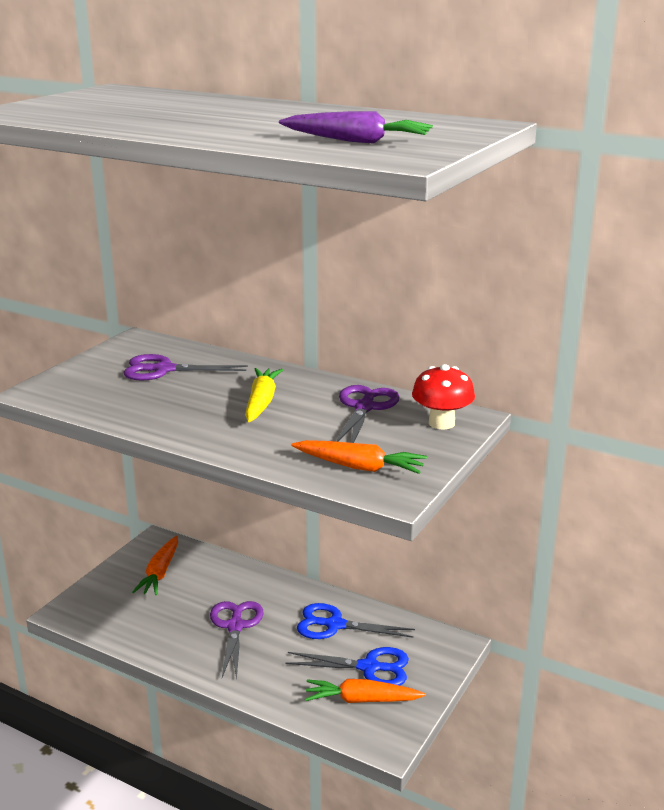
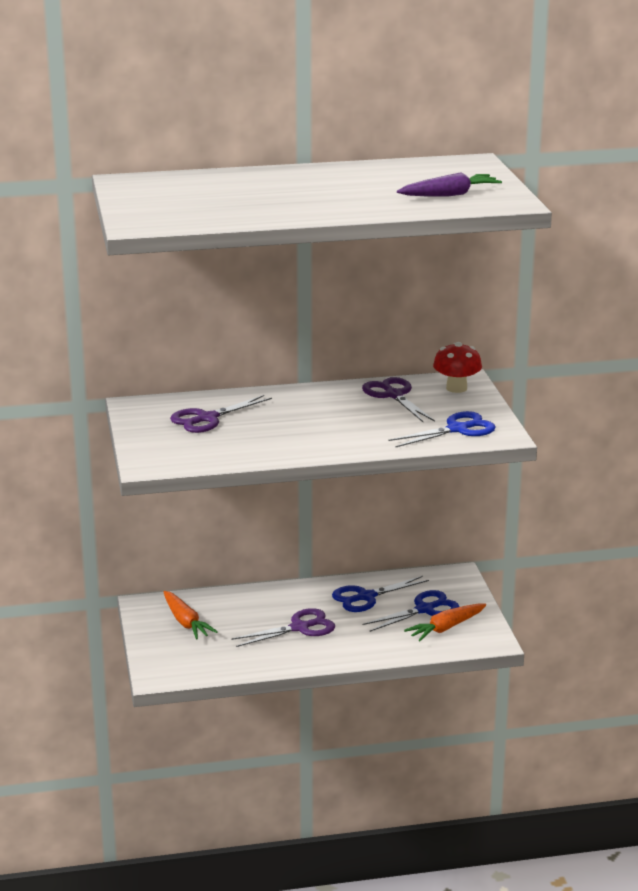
camera: 40 degrees left, 0 degrees up
(235, 626) = (300, 628): purple scissors -> purple scissors turned 105 degrees clockwise
(261, 402) = (322, 415): yellow carrot -> none
(359, 467) = (457, 429): orange carrot -> blue scissors

